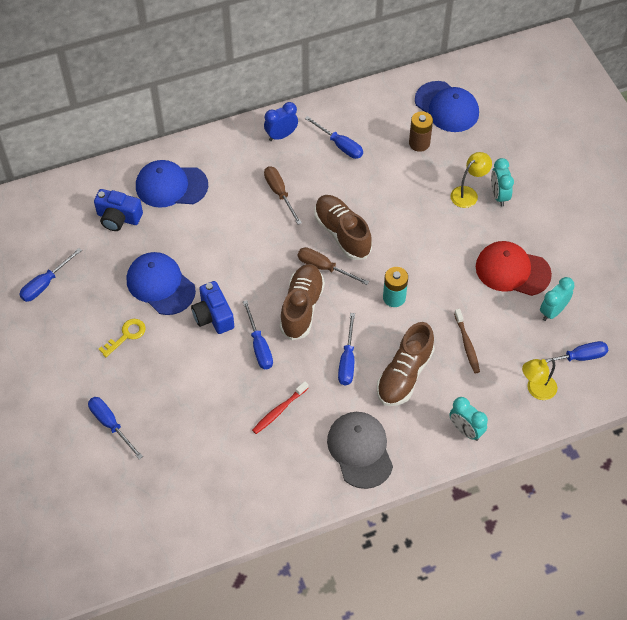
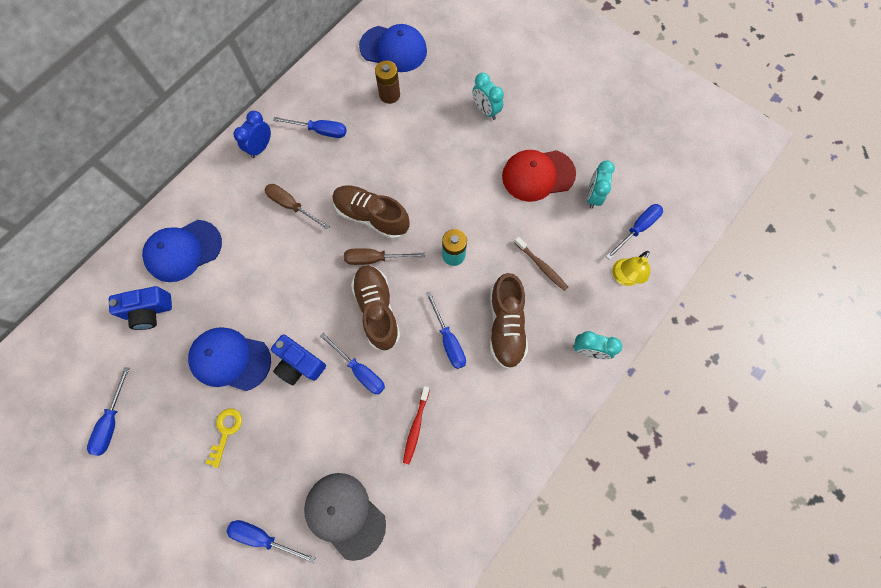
camera: 30 degrees left, 15 degrees up
(360, 450) = (511, 423): grey cap -> grey cap (345, 515)
(468, 193) = (459, 122): yellow lamp -> none

